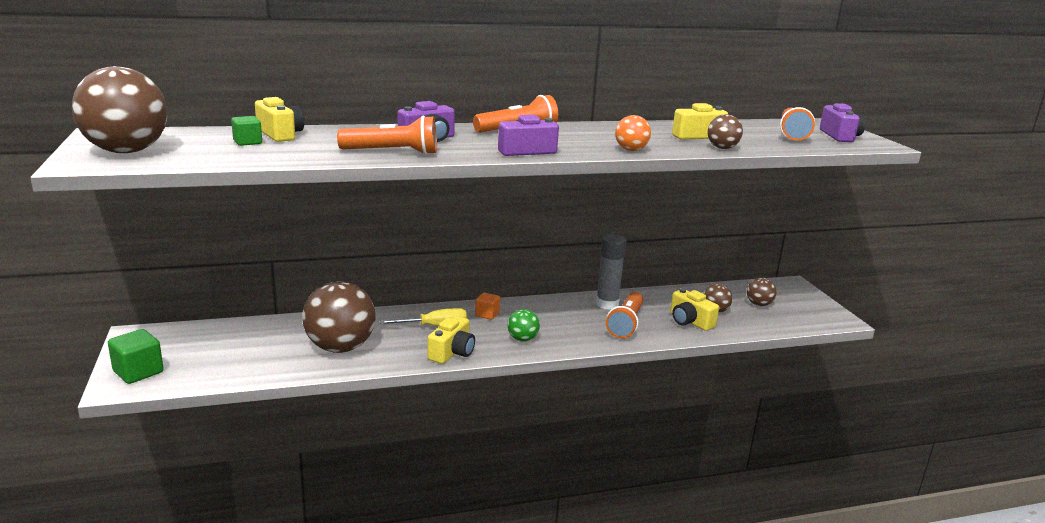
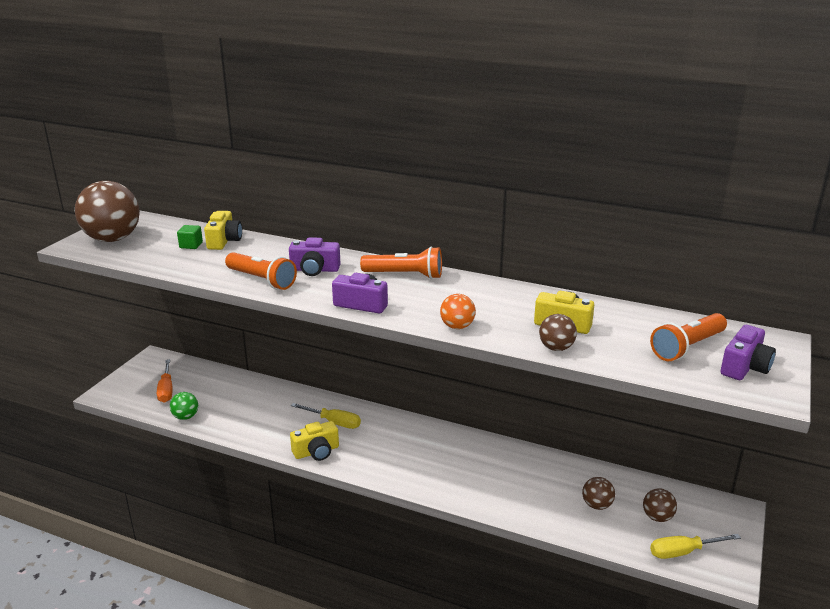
camera: 40 degrees right, 5 degrees up
(138, 372) = (124, 387): green cube -> none
(201, 357) = (166, 390): none -> orange screwdriver
(340, 347) = (251, 415): brown ball -> none
(487, 314) = (386, 426): orange cube -> none
(522, 339) = (382, 461): green ball -> green ball (185, 417)
(607, 304) = (500, 456): grey glue stick -> none
(626, 324) = (488, 483): orange flashlight -> none
(690, 321) = (553, 506): yellow camera -> none
(801, 318) = (683, 552): none -> yellow screwdriver

